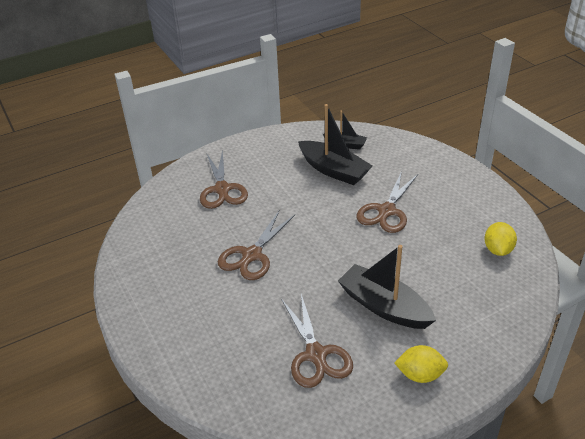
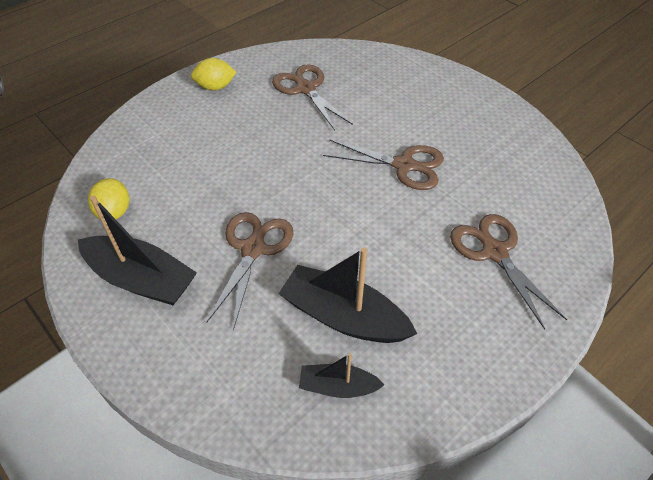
camera: 165 degrees right, 10 degrees up
(252, 255) = (403, 165): brown scissors -> brown scissors turned 90 degrees clockwise
(384, 306) = (249, 133): black boat -> black boat (141, 279)

